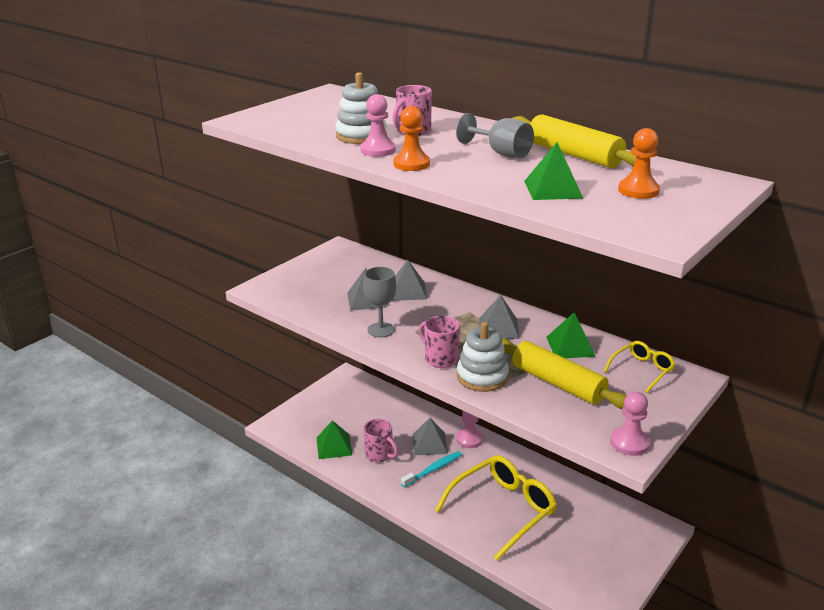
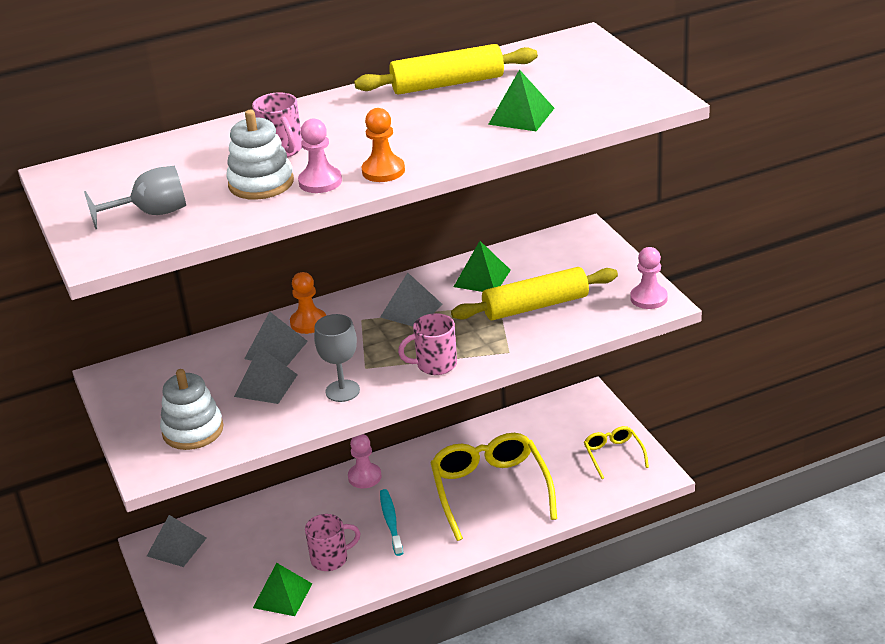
camera: 60 degrees left, 5 degrees up
(429, 443) = (345, 511): grey pyramid -> grey pyramid (176, 547)
(482, 377) = (489, 347): white stacking toy -> white stacking toy (193, 430)
(501, 153) = (403, 117): grey goblet -> grey goblet (152, 213)
(638, 190) = (561, 80): orange pawn -> orange pawn (308, 322)
(642, 370) = (553, 253): yellow glasses -> yellow glasses (613, 455)

